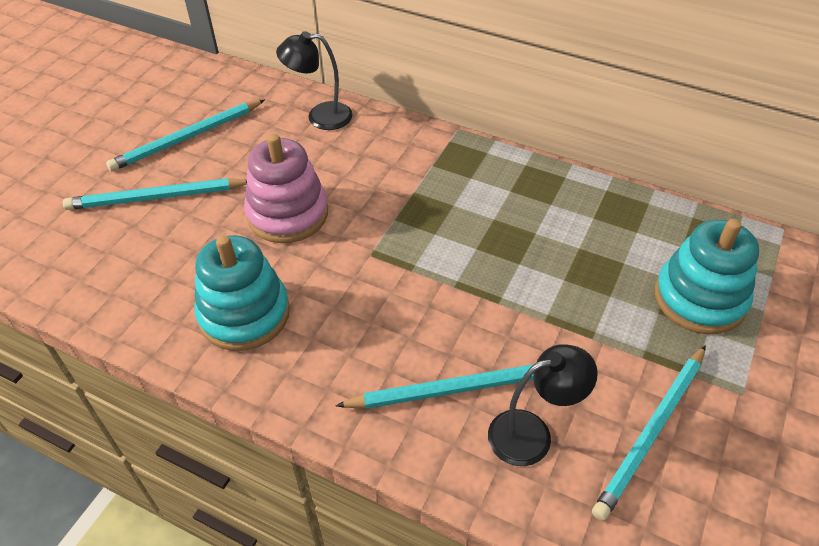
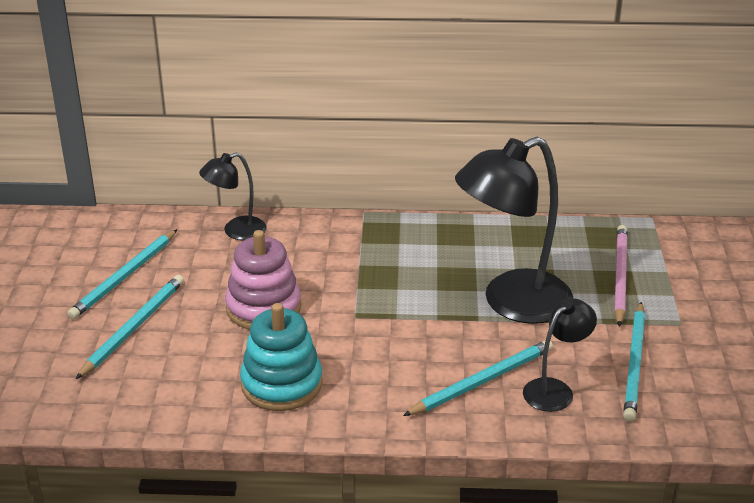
camera: 25 degrees left, 15 degrees down
(156, 197) = (133, 328): turquoise pencil -> turquoise pencil turned 150 degrees clockwise
(549, 293) = (511, 303): none -> black lamp
(699, 298) = (620, 276): turquoise stacking toy -> pink pencil

